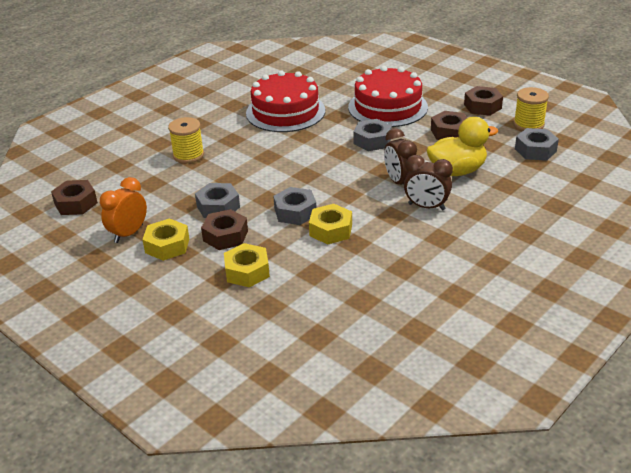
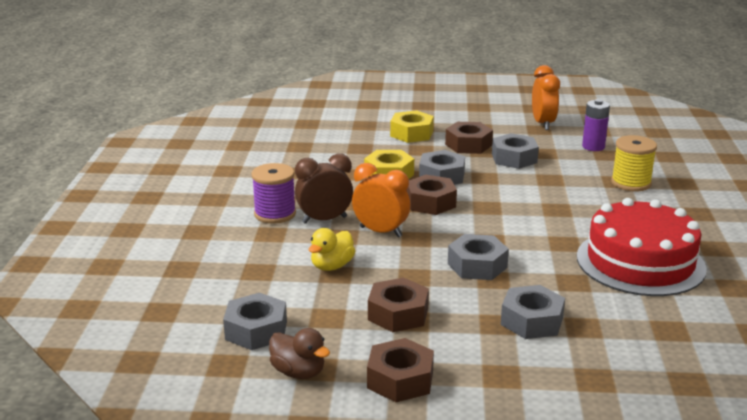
camera: 140 degrees right, 10 degrees down
(76, 203) = (627, 125): brown nut -> brown nut (430, 202)
(145, 193) = (593, 147): none -> purple battery
(167, 245) = (499, 127): yellow nut -> none
(388, 107) = (532, 321): red cake -> grey nut
(399, 183) = (380, 232): brown clock -> orange clock
(457, 171) = (332, 266): yellow duck -> yellow duck, size x0.59
(457, 226) = (275, 214): none -> purple spool
(528, 124) = (298, 372): yellow spool -> brown duck

